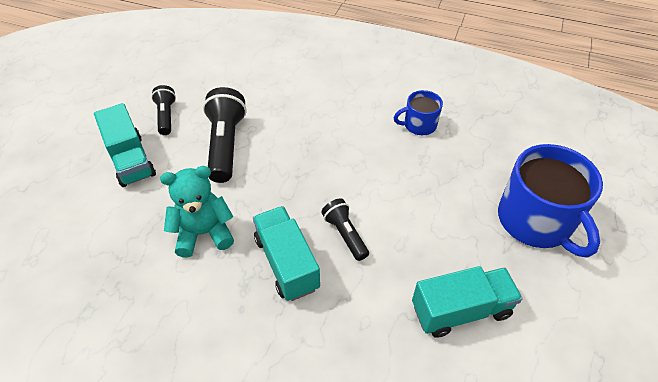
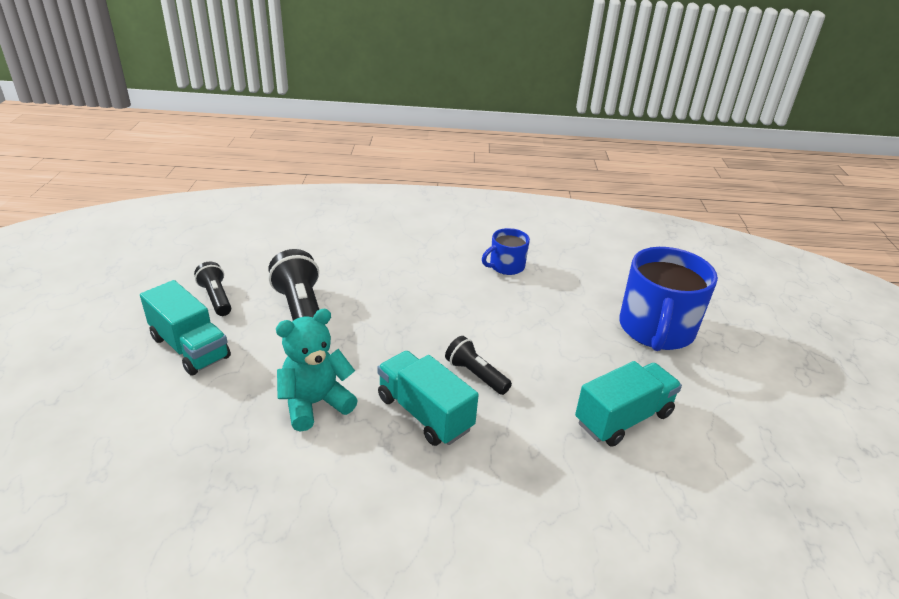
camera: 20 degrees left, 15 degrees down
(535, 221) = (656, 330): blue mug -> blue mug turned 60 degrees clockwise

